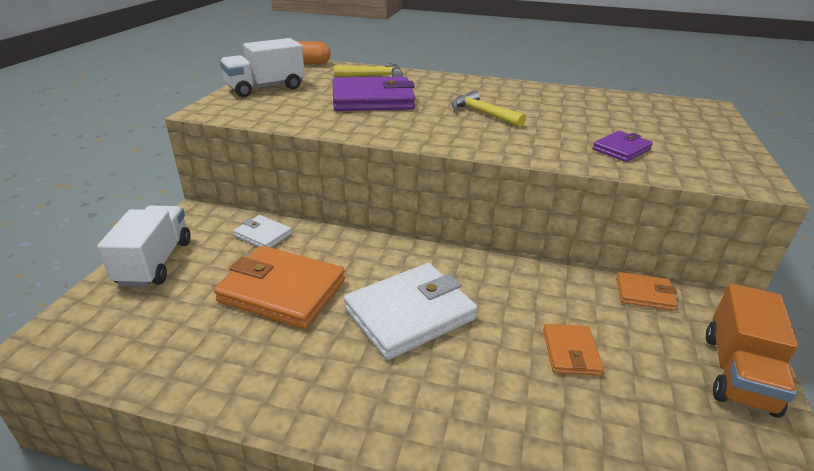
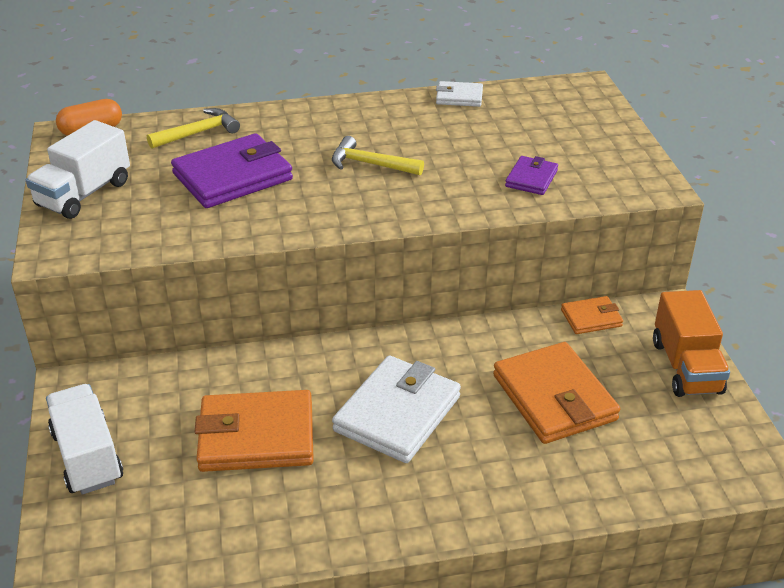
camera: 25 degrees left, 5 degrees up
(263, 235) = (179, 382): white wallet -> white wallet (459, 97)
(570, 352) = (554, 397): orange wallet -> orange wallet, size x1.94

